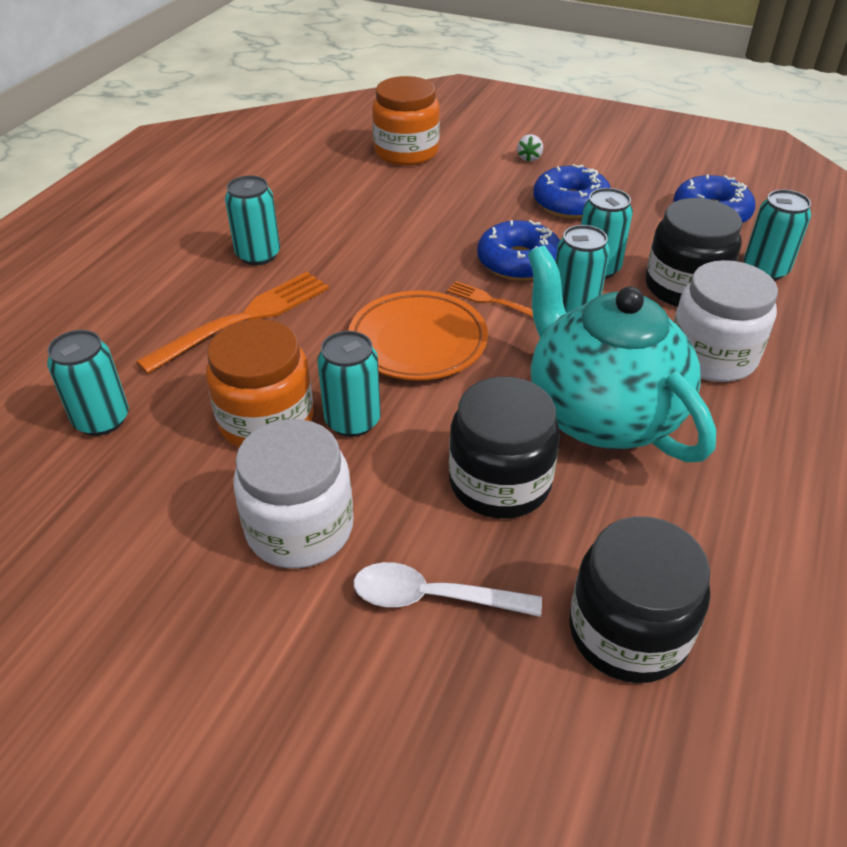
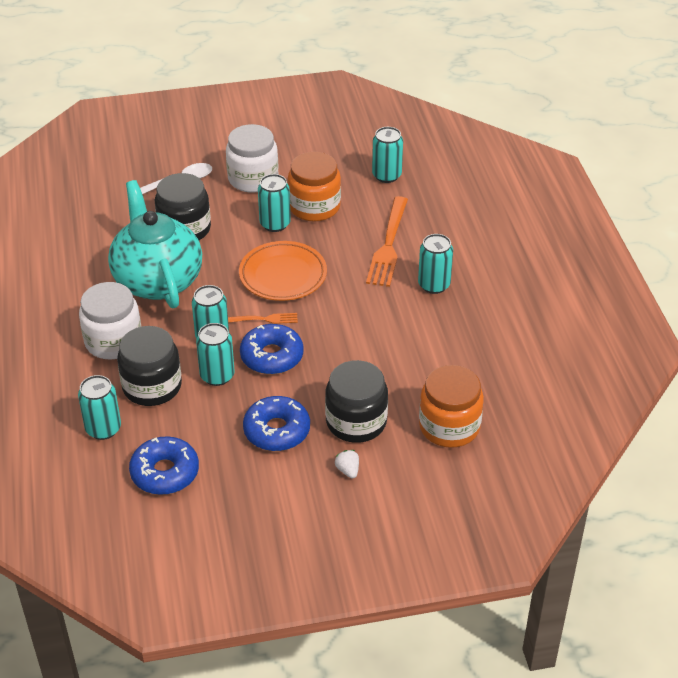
camera: 145 degrees right, 0 degrees up
(601, 413) = (157, 280): turquoise teapot -> turquoise teapot turned 135 degrees counterclockwise
(628, 632) = (98, 202): black jar -> black jar (356, 422)

